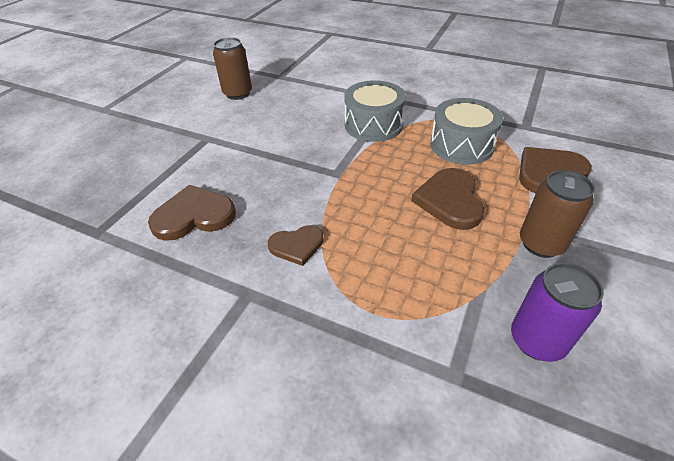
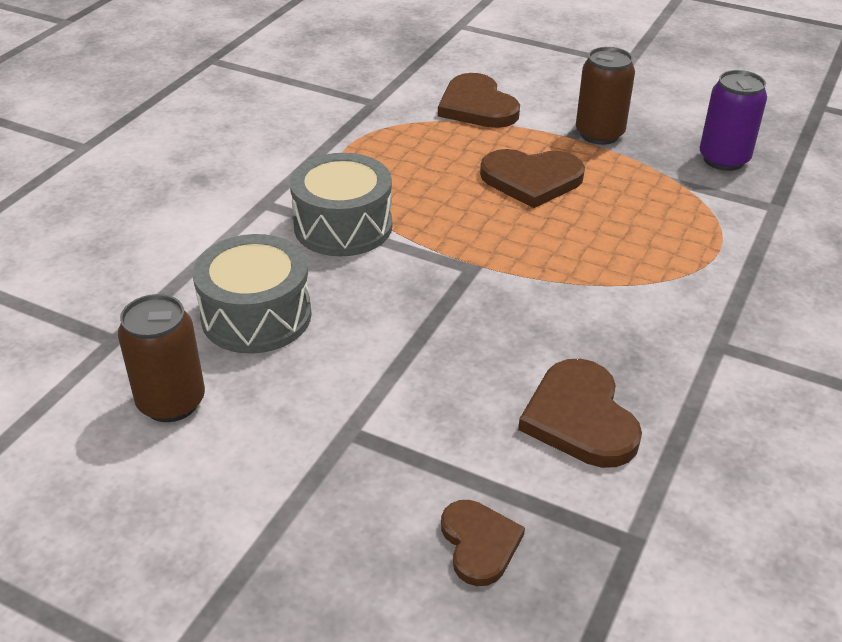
camera: 90 degrees left, 5 degrees down
(297, 246) = (629, 305): brown heart -> brown heart (479, 543)
(461, 145) = (412, 155): grey drum -> grey drum (256, 316)

